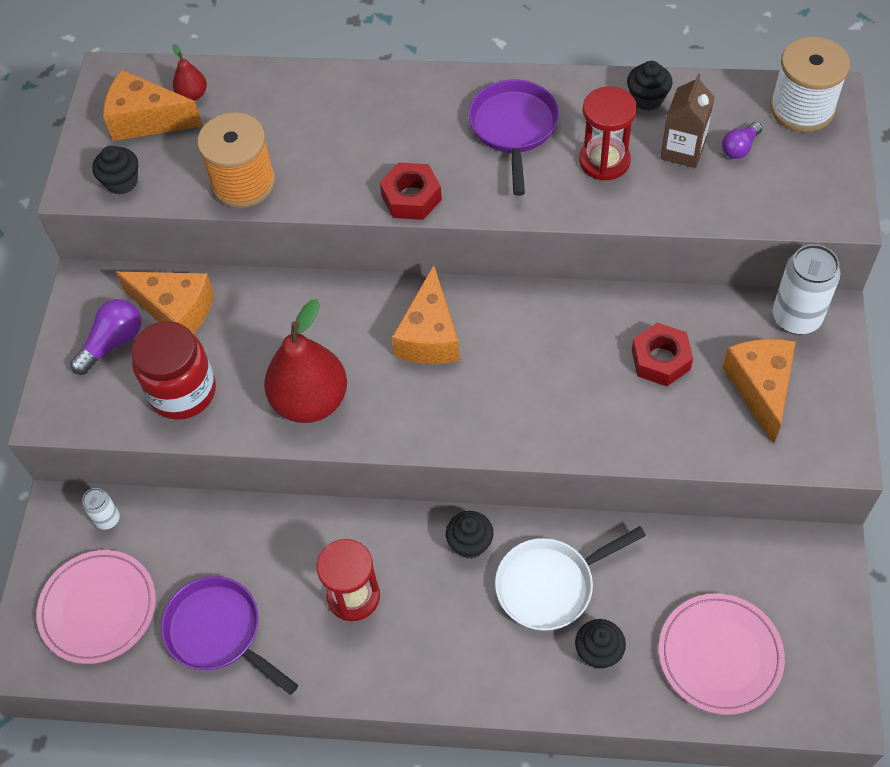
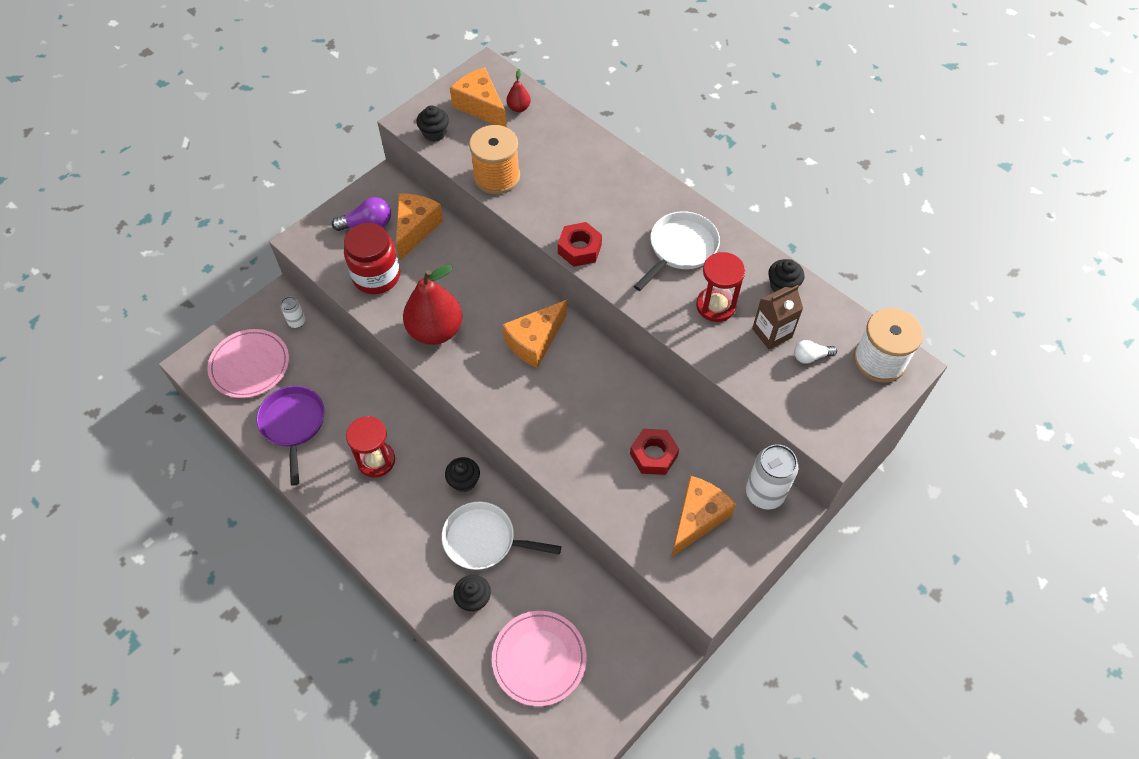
camera: 35 degrees right, 0 degrees up
(176, 310) = (415, 229): orange cheese -> orange cheese turned 135 degrees counterclockwise
(514, 128) = (680, 249): purple pan -> white pan
(739, 148) = (810, 356): purple light bulb -> white light bulb

